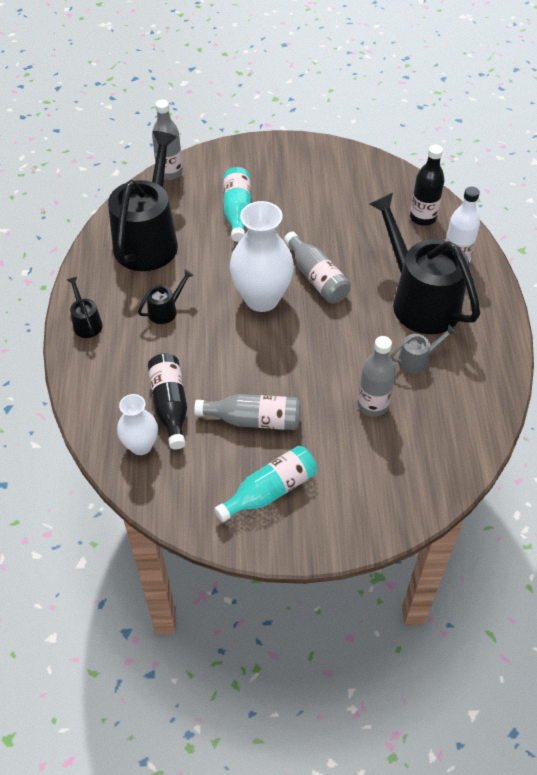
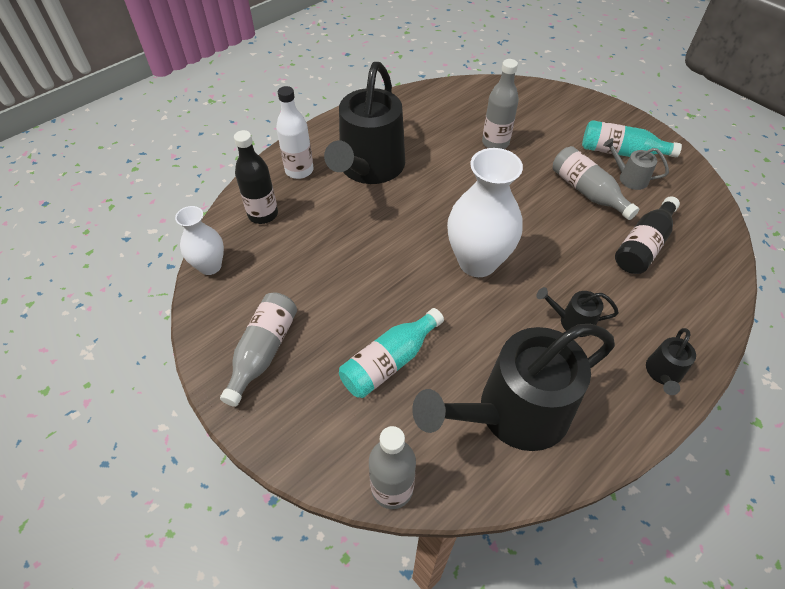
camera: 130 degrees left, 0 degrees up
(141, 445) = (692, 237): white vase -> white vase (210, 266)
(316, 278) = (412, 241): grey bottle -> grey bottle (263, 351)
(417, 360) = (430, 142): grey watering can -> grey watering can (629, 178)

